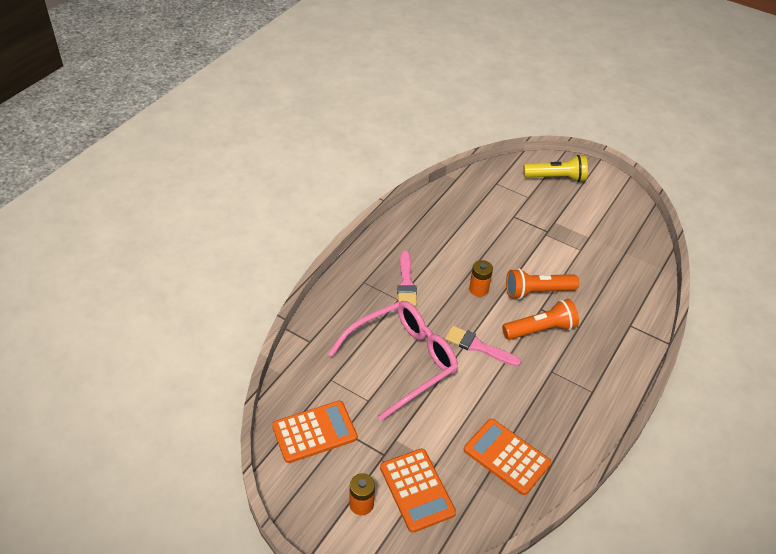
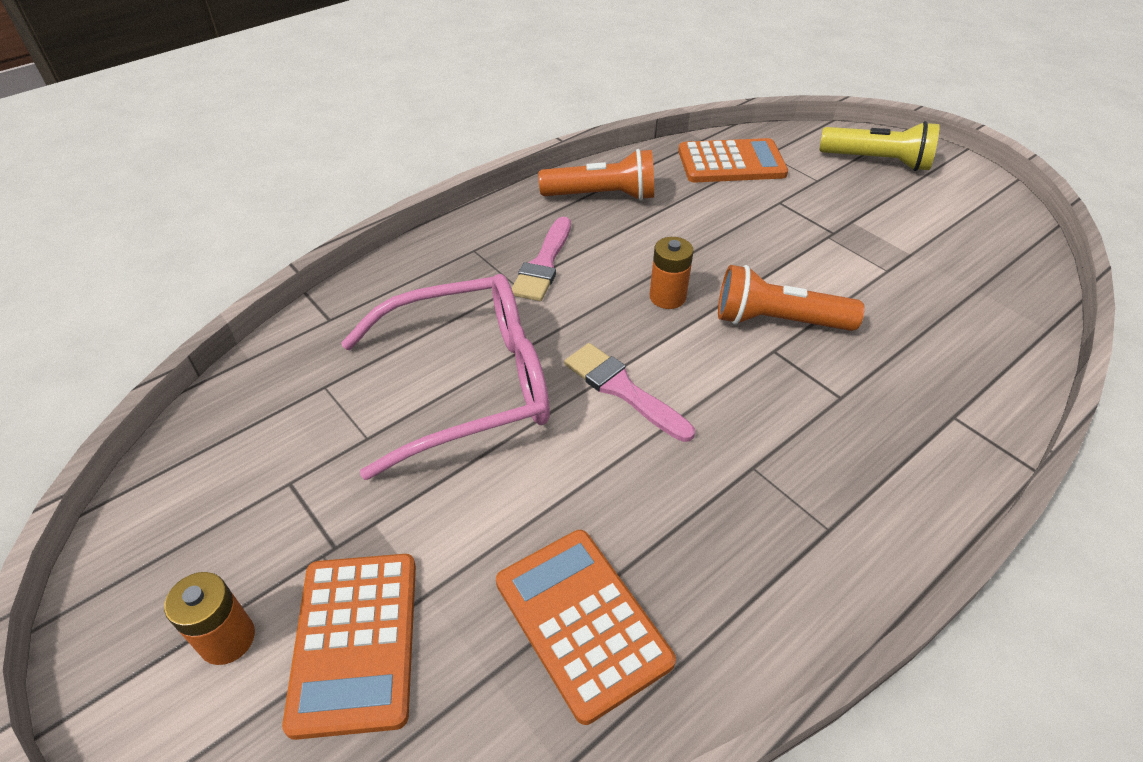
camera: 20 degrees right, 0 degrees up
(314, 432) = (235, 471): orange calculator -> orange calculator (731, 163)
(541, 329) = (760, 385): orange flashlight -> orange flashlight (602, 196)

